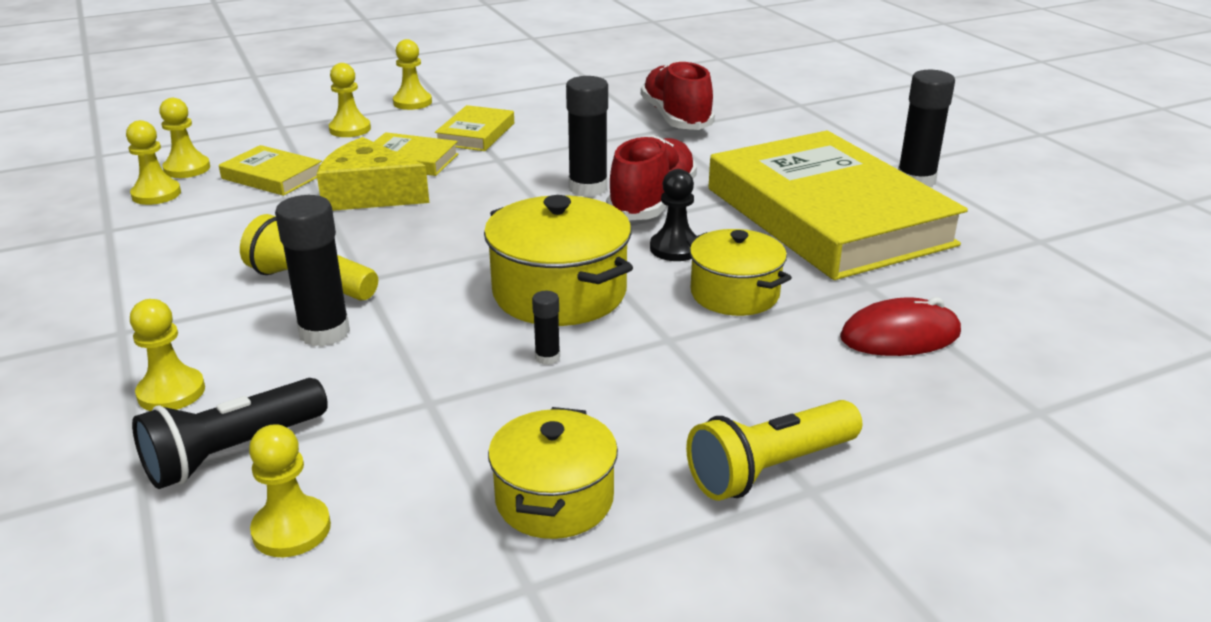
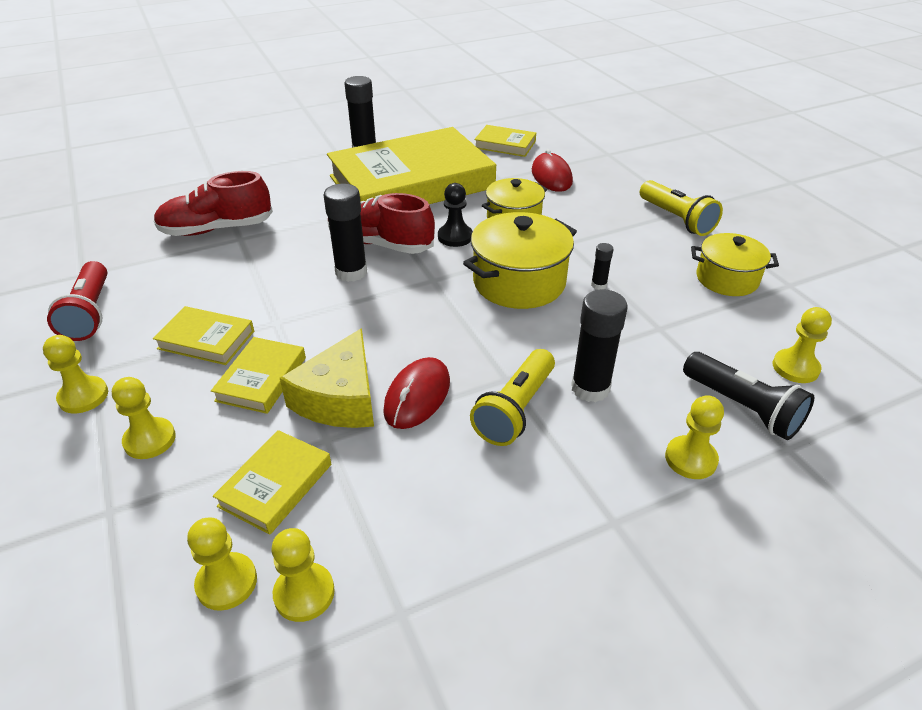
camera: 90 degrees left, 10 degrees up
(356, 230) = (417, 396): none -> red mouse
(526, 89) = (90, 313): none -> red flashlight
(1009, 293) = (505, 144): none -> yellow book

